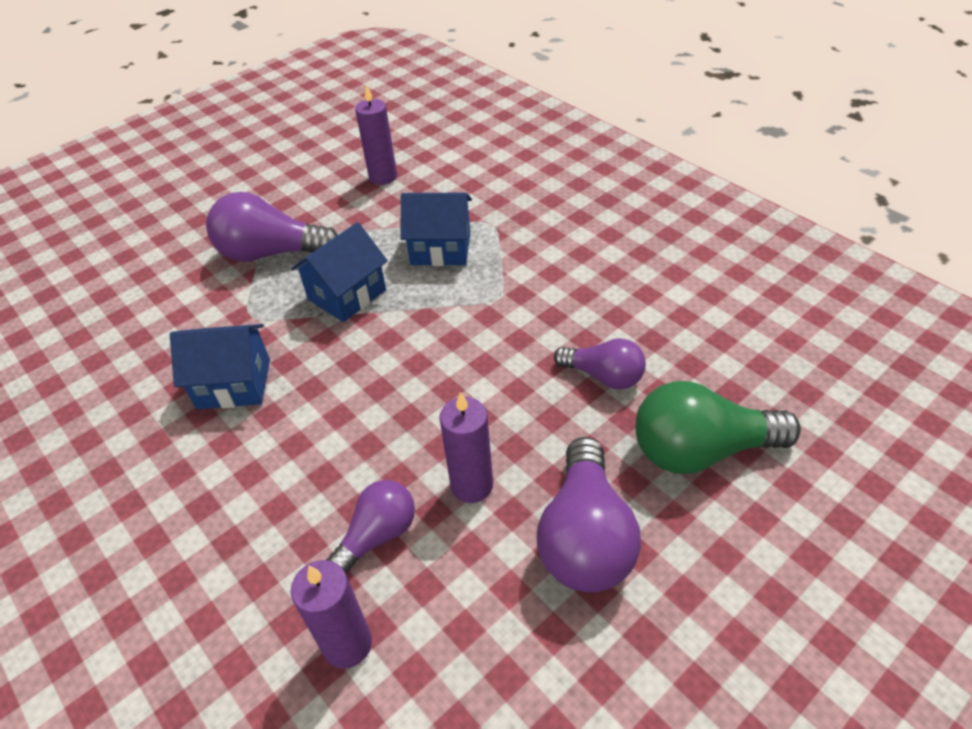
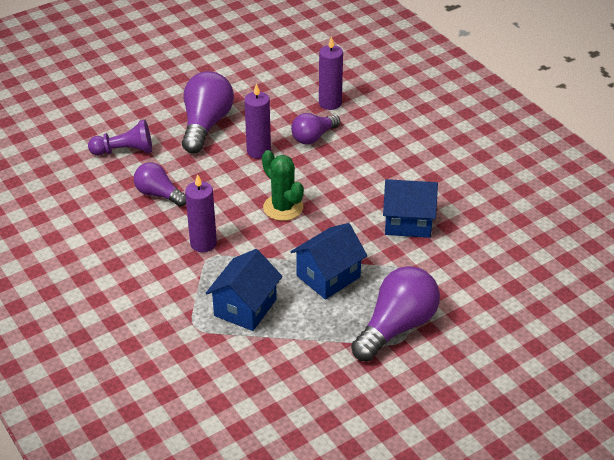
camera: 175 degrees left, 5 degrees down
(271, 253) = (396, 327): purple light bulb -> purple light bulb turned 60 degrees counterclockwise
(383, 177) = (288, 404): purple candle -> purple candle (203, 243)
(414, 381) = (283, 207): none -> green cactus
(440, 248) = (245, 307): blue house -> blue house turned 75 degrees counterclockwise
(700, 450) = (125, 151): green light bulb -> purple pawn

